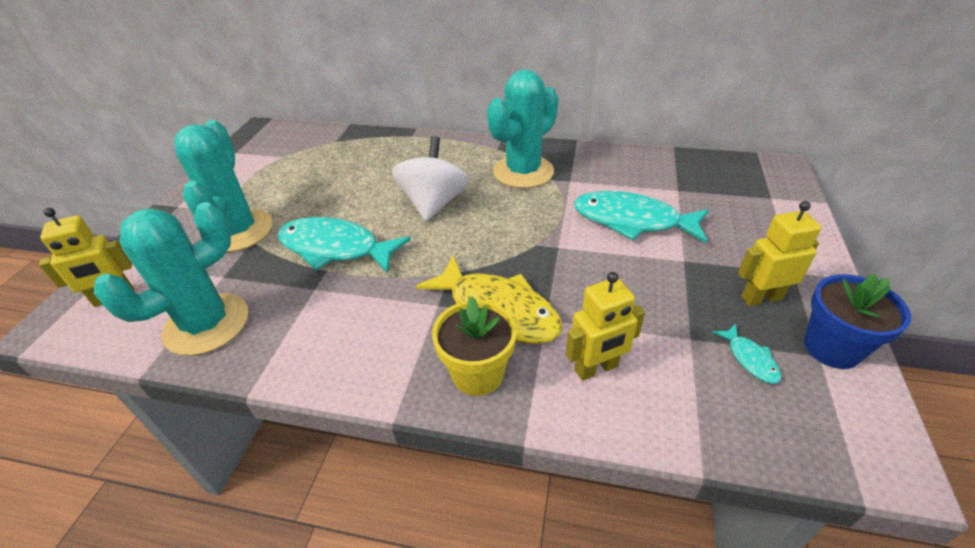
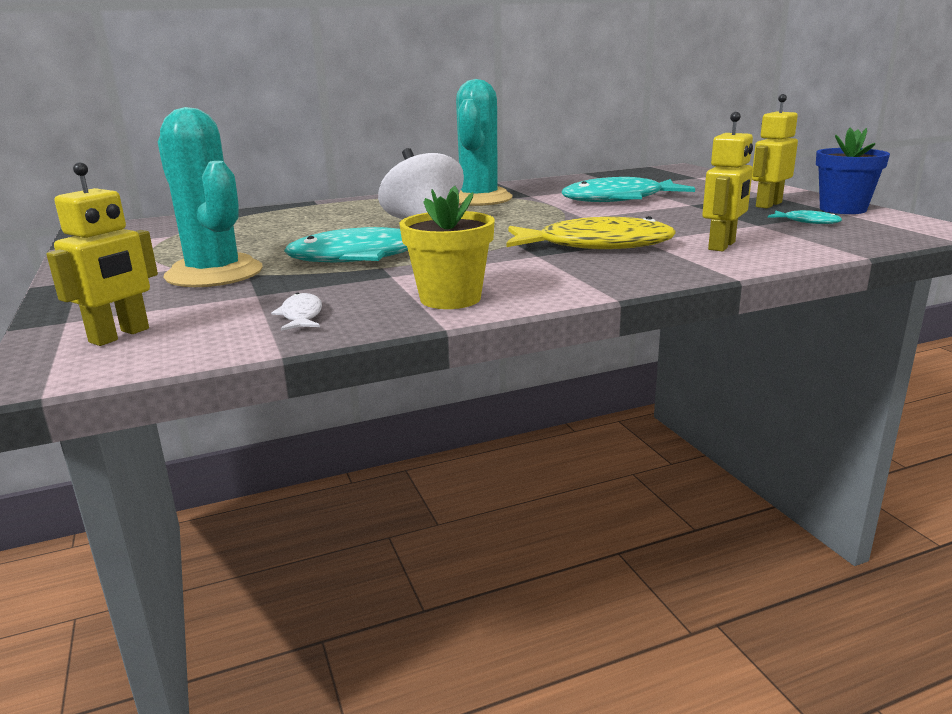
camera: 35 degrees left, 20 degrees down
(207, 324) = (301, 315): turquoise cactus -> white fish
(477, 374) = (640, 268): yellow flower pot -> yellow flower pot (450, 299)

